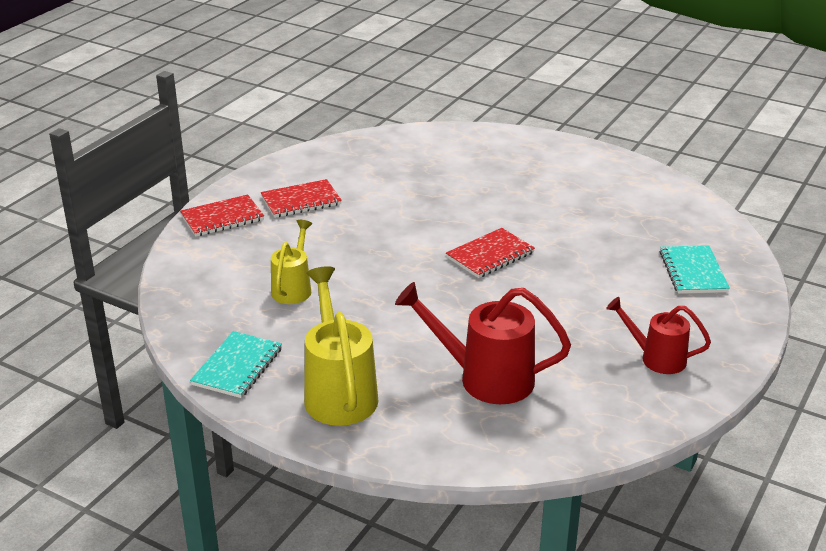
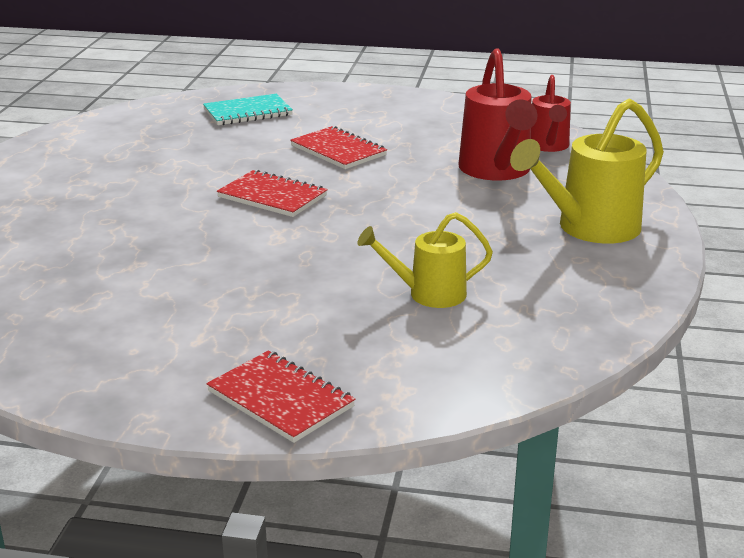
camera: 110 degrees left, 5 degrees down
(237, 367) = (610, 290): turquoise notebook -> none
(301, 201) = (193, 342): red notebook -> red notebook (338, 150)
(656, 358) = (401, 116): red watering can -> red watering can (548, 146)

